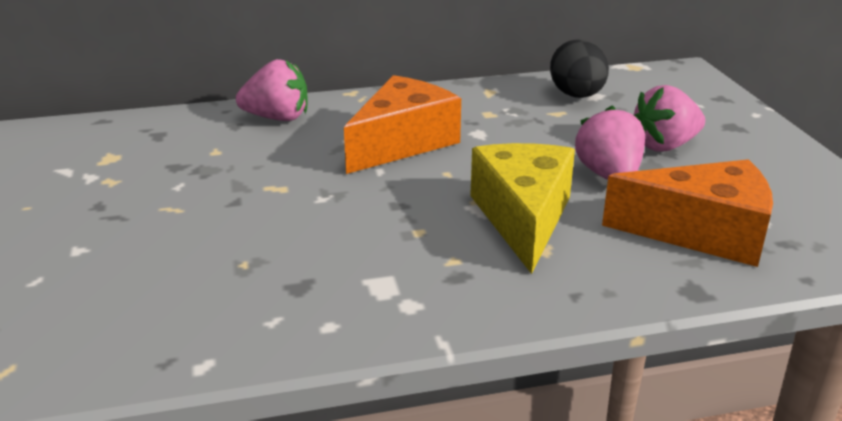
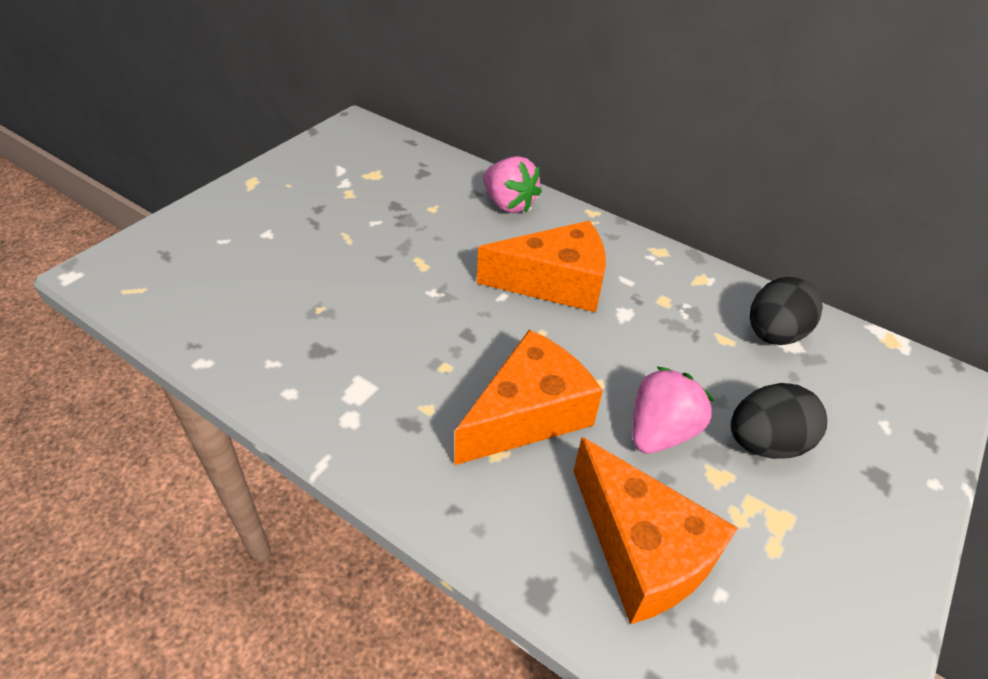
camera: 45 degrees right, 15 degrees up
(523, 218) = (528, 414): yellow cheese -> orange cheese
(664, 146) = (765, 443): pink strawberry -> black egg

